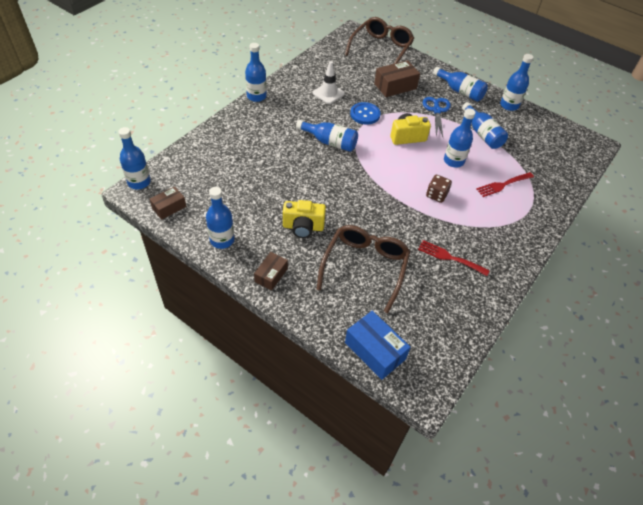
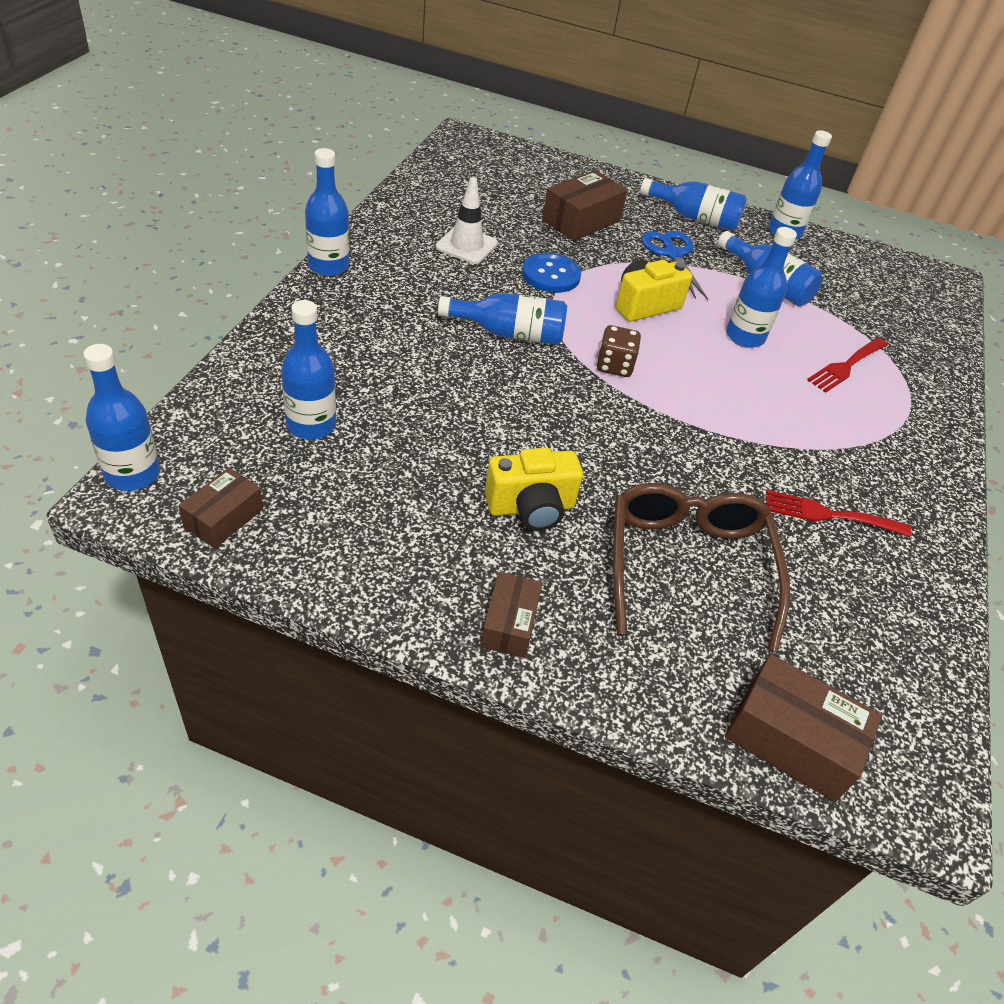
camera: 20 degrees left, 5 degrees down
(222, 240) = (371, 568): blue bottle -> blue bottle (311, 425)
(375, 350) = (791, 740): blue box -> brown box
(381, 49) = (527, 161): brown glasses -> none
(436, 195) = (747, 402): brown dice -> brown dice (614, 366)

